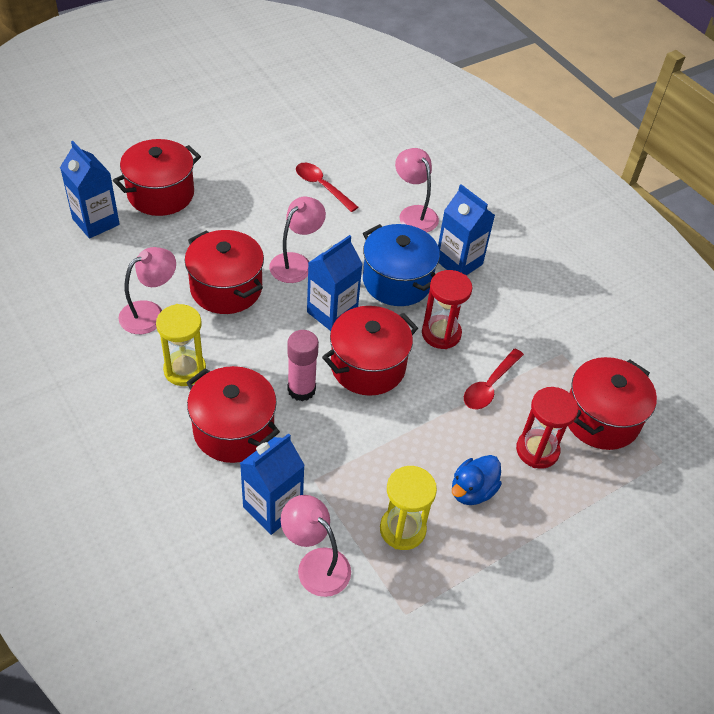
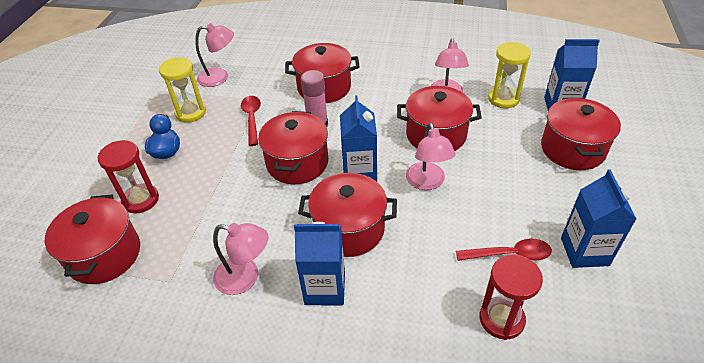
camera: 140 degrees right, 5 degrees down
(185, 370) = (386, 89): yellow hourglass -> yellow hourglass (503, 99)
(272, 508) = (264, 78): blue carton -> blue carton (584, 251)
(397, 281) = (349, 229): blue pot -> red pot
(414, 213) = (414, 301): pink lamp -> pink lamp (245, 278)
(441, 334) = (275, 219): red hourglass -> red hourglass (501, 319)
(489, 386) = (207, 213): red spoon -> red spoon (252, 119)

